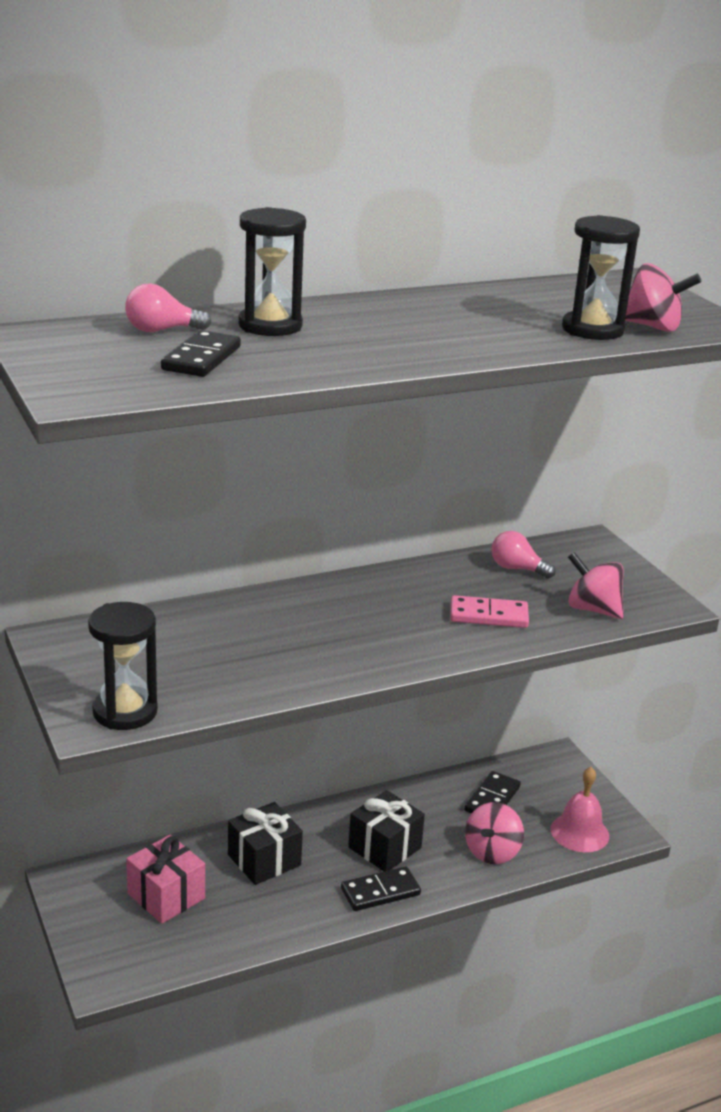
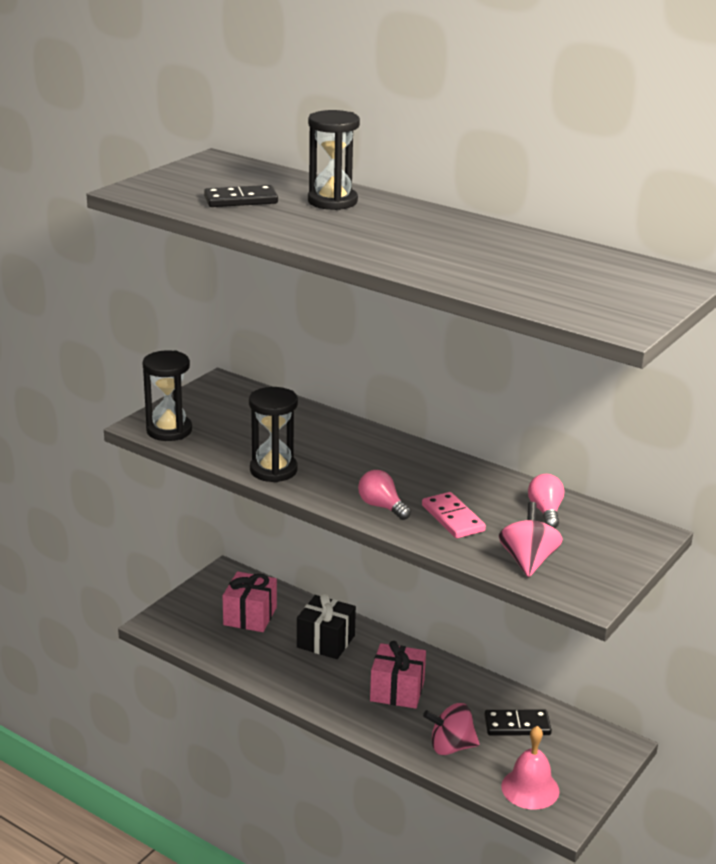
camera: 60 degrees right, 0 degrees up
(161, 330) = (273, 181): pink light bulb -> pink light bulb (381, 506)
(380, 892) = (346, 706): black domino -> none
(384, 847) = (397, 691): black gift -> pink gift
(592, 330) = (512, 285): black hourglass -> black hourglass (273, 470)
(652, 327) = (563, 302): pink spinning top -> none

